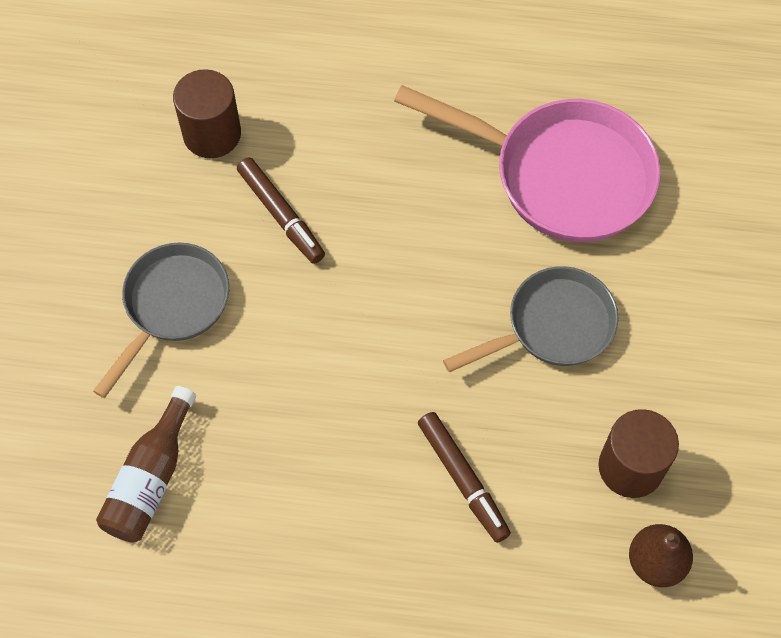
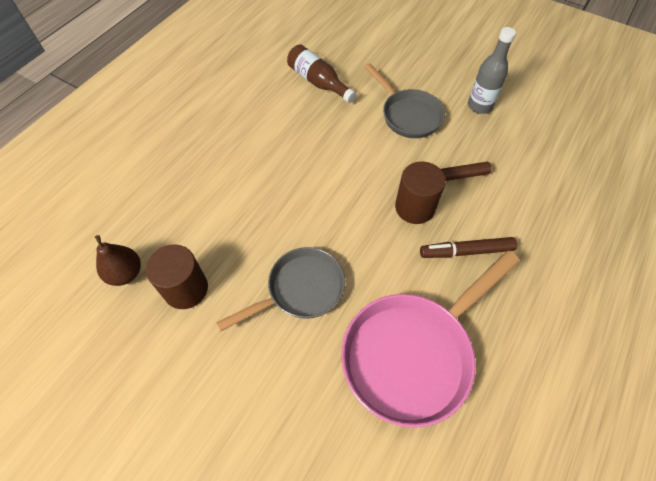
camera: 115 degrees right, 5 degrees down
(107, 211) = (479, 106): none -> grey bottle
(212, 134) = (518, 164): brown cylinder -> brown cylinder (414, 207)
(463, 479) = (236, 201): brown marker -> brown marker (466, 251)
(552, 326) = (300, 290): grey pan -> grey pan turned 120 degrees counterclockwise

